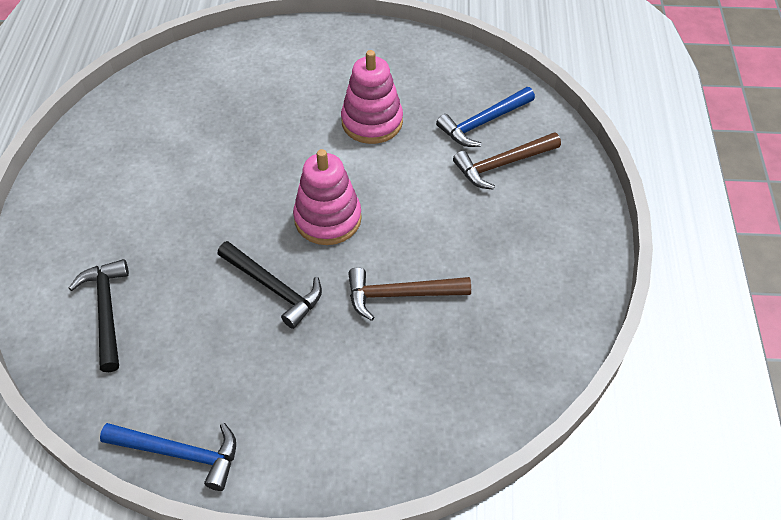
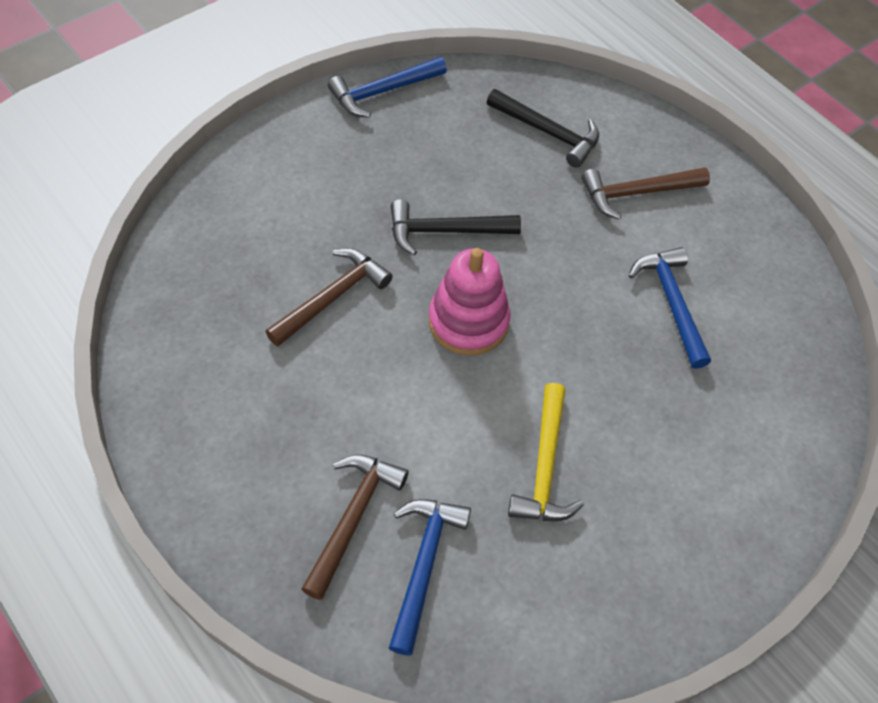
camera: 135 degrees right, 5 degrees up
(115, 222) = (637, 193): none -> brown hammer
(195, 147) = (671, 303): none -> blue hammer
(372, 122) = (545, 466): pink stacking toy -> yellow hammer

